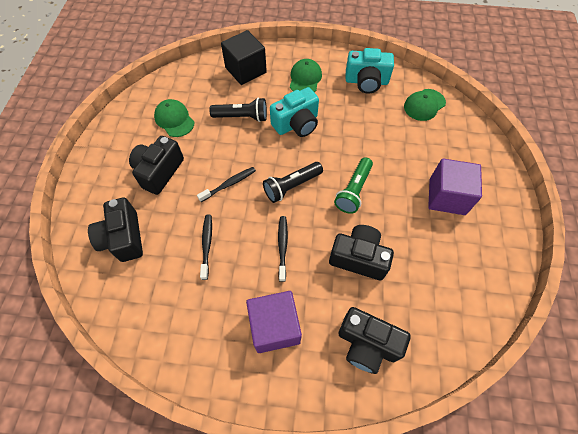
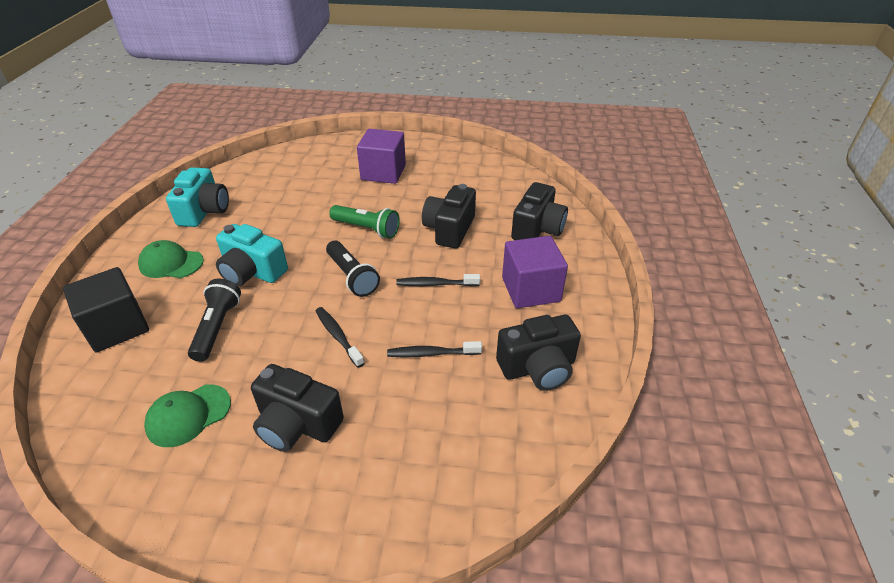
camera: 90 degrees left, 20 degrees down
(123, 238) = (417, 457): black camera -> black camera (538, 368)
(296, 124) = (252, 272): turquoise camera -> turquoise camera turned 150 degrees clockwise
(424, 105) = (260, 174): green cap -> none

